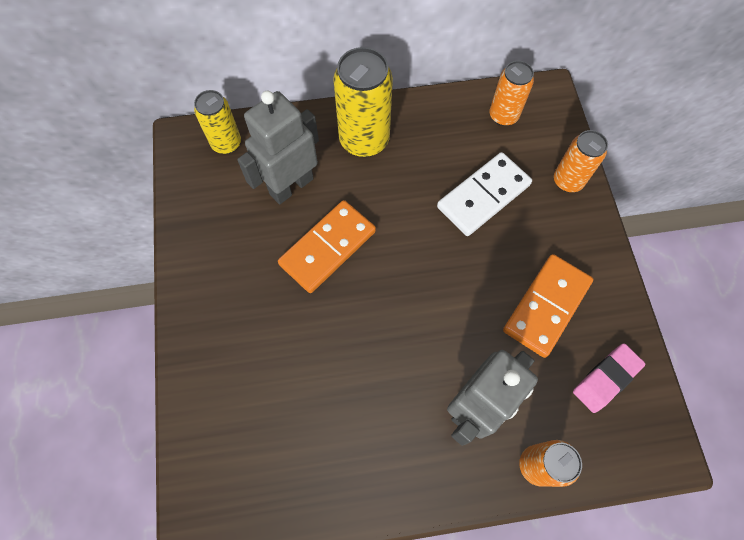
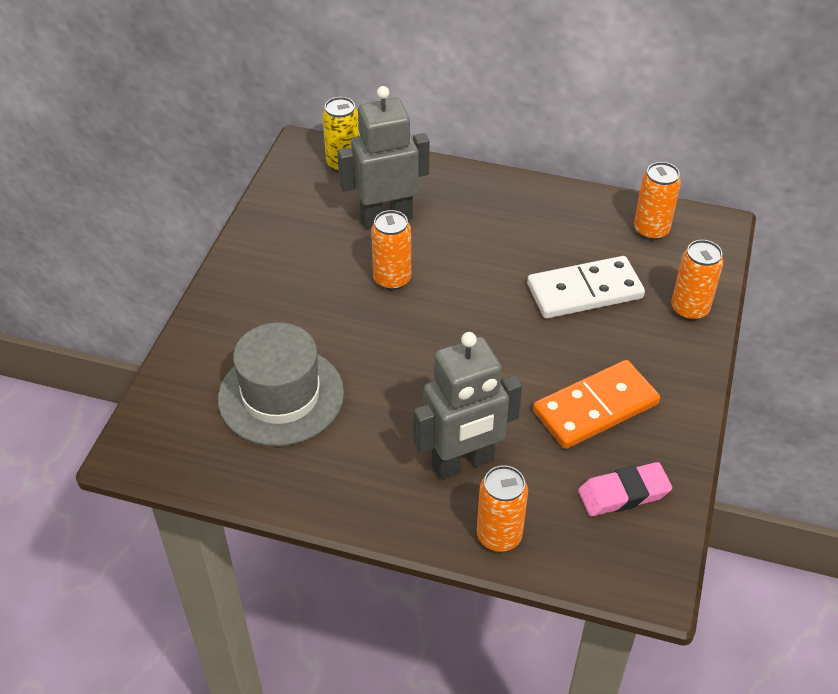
camera: 25 degrees right, 20 degrees down
(296, 409) = (281, 396): none -> grey hat
(327, 247) = (392, 279): orange domino -> orange can
(364, 140) = (484, 204): yellow can -> none

